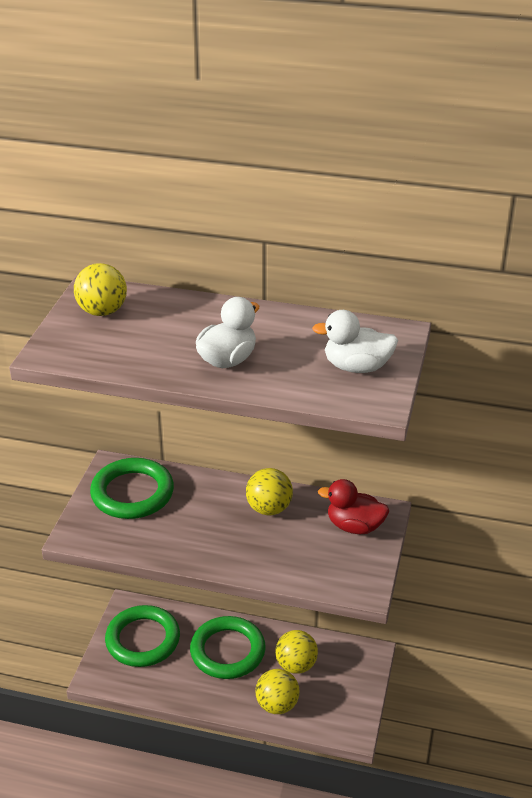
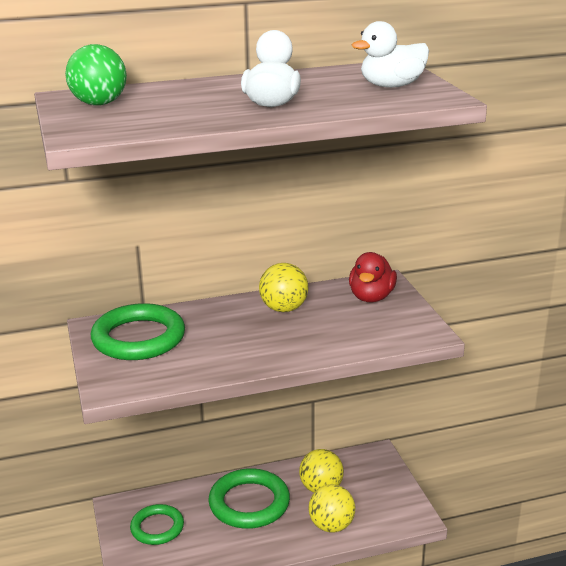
camera: 30 degrees left, 10 degrees down
(102, 311) = (99, 104): yellow ball -> green ball
(143, 640) = (157, 527): green ring -> green ring, size x0.64
(354, 526) = (371, 297): red duck -> red duck turned 60 degrees counterclockwise

